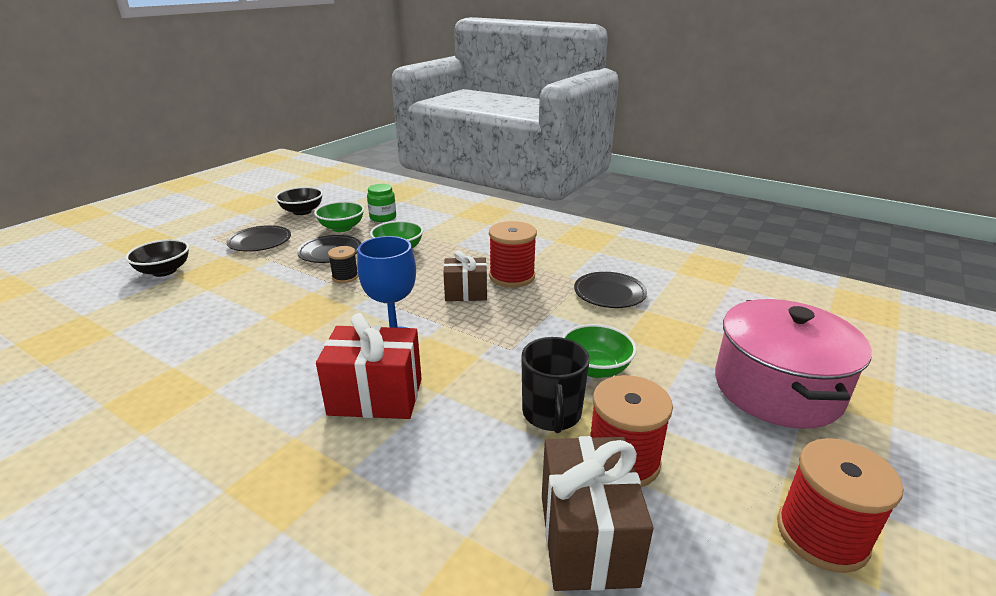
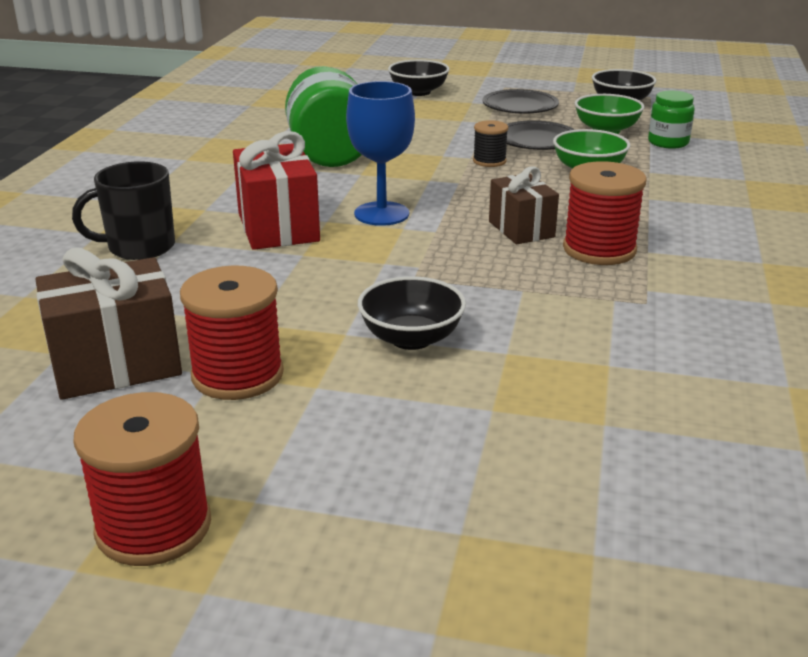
camera: 70 degrees right, 0 degrees up
(242, 340) = (329, 153): none -> green jar
(552, 414) = (299, 321): black mug -> black mug (139, 247)
(595, 368) = (411, 338): green bowl -> black bowl
(609, 294) = (629, 328): black plate -> none
(777, 388) = (465, 500): pink pot -> none

